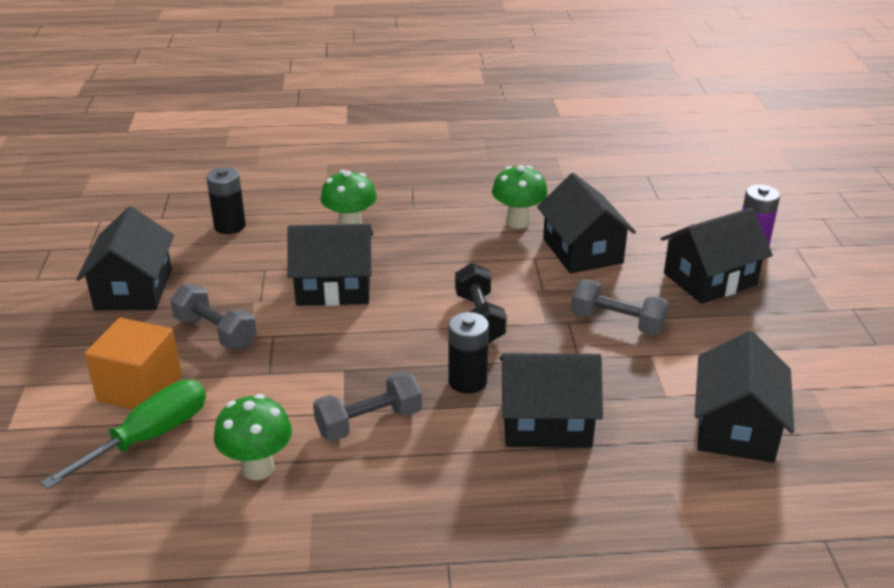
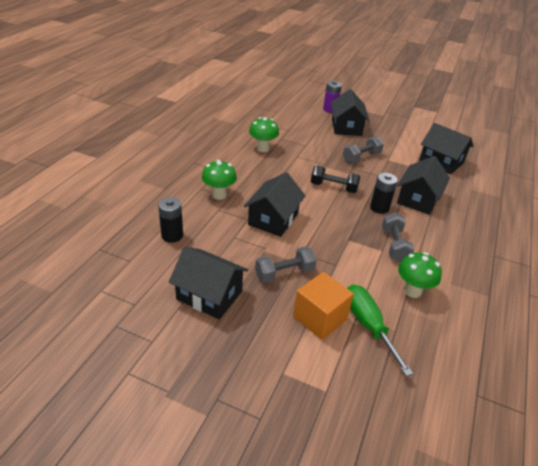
camera: 65 degrees left, 5 degrees up
(582, 251) = (302, 143): black house -> none

